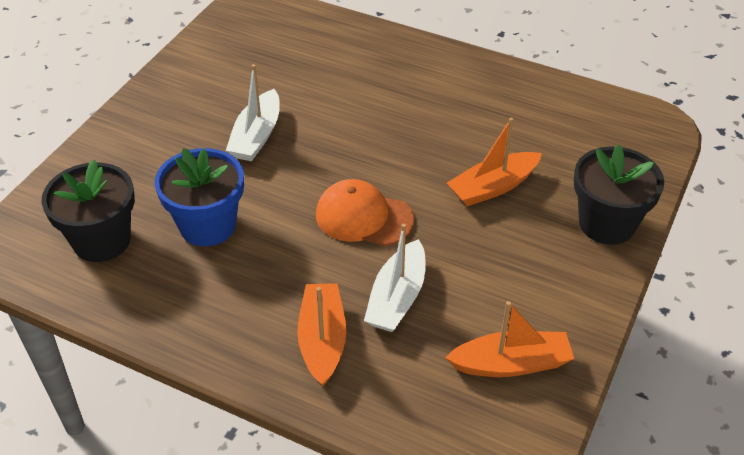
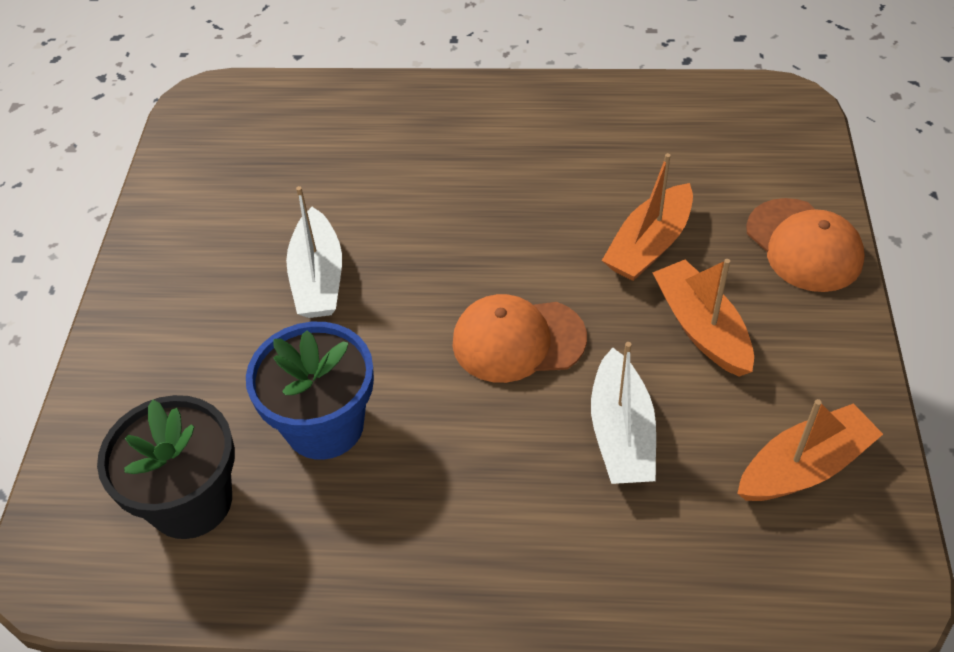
camera: 20 degrees left, 5 degrees up
(322, 340) = (564, 528): orange boat -> orange boat (701, 328)
(607, 224) = (804, 245): black flower pot -> orange cap

